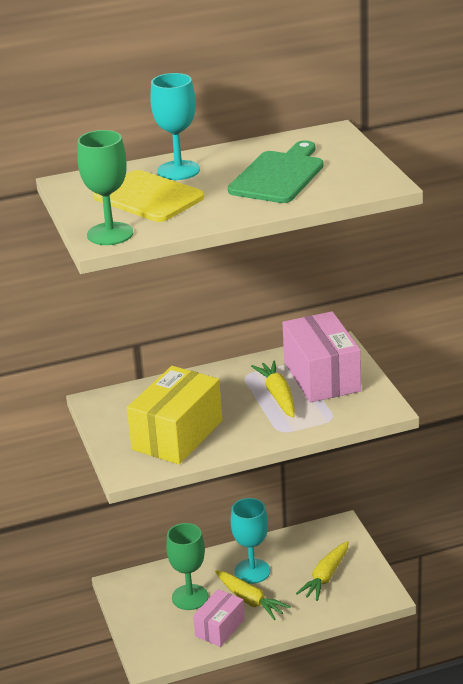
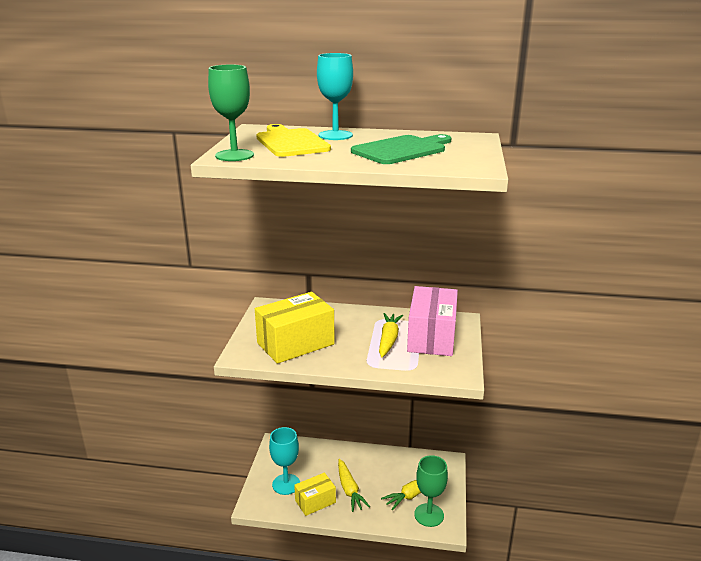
camera: 25 degrees right, 5 degrees down
(190, 597) = (312, 471): green goblet -> green goblet (429, 515)
(220, 628) = (315, 501): pink box -> yellow box
(252, 571) = (366, 469): turquoise goblet -> turquoise goblet (286, 484)

